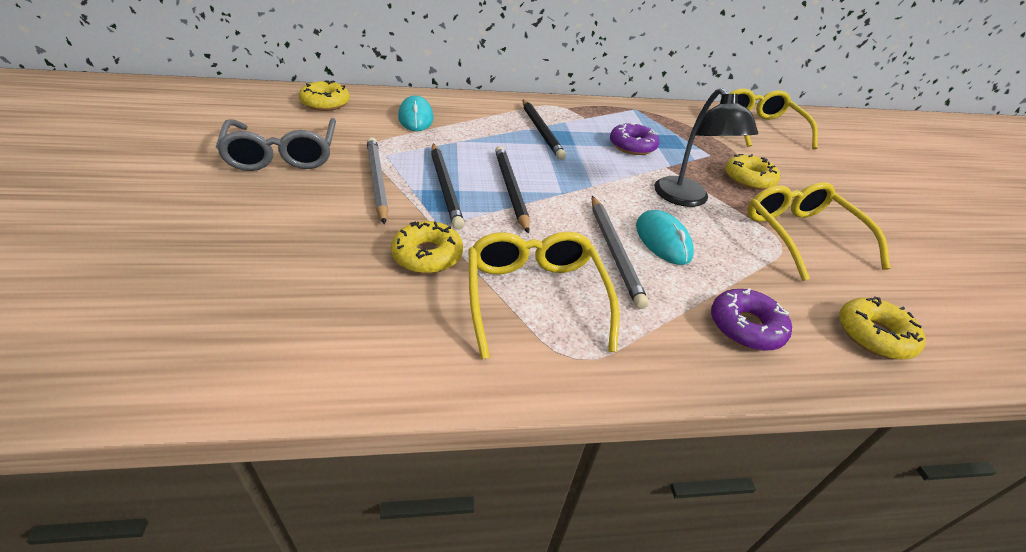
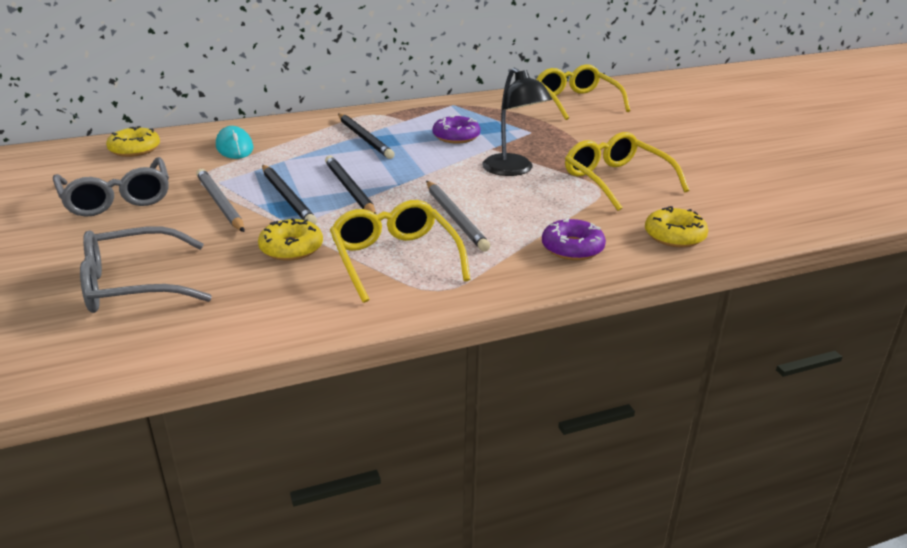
camera: 10 degrees left, 10 degrees down
(246, 270) = (134, 285): none -> grey glasses
(662, 240) = (496, 204): turquoise mouse -> none
(748, 179) = (568, 146): yellow donut -> none

